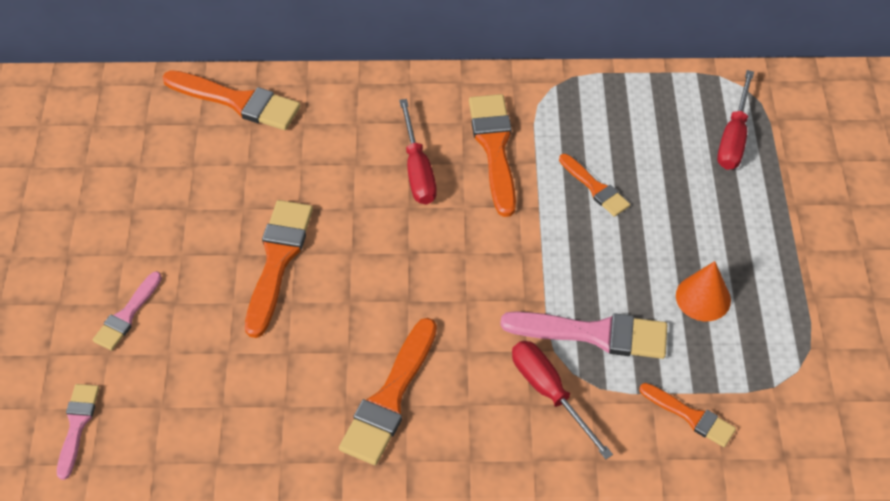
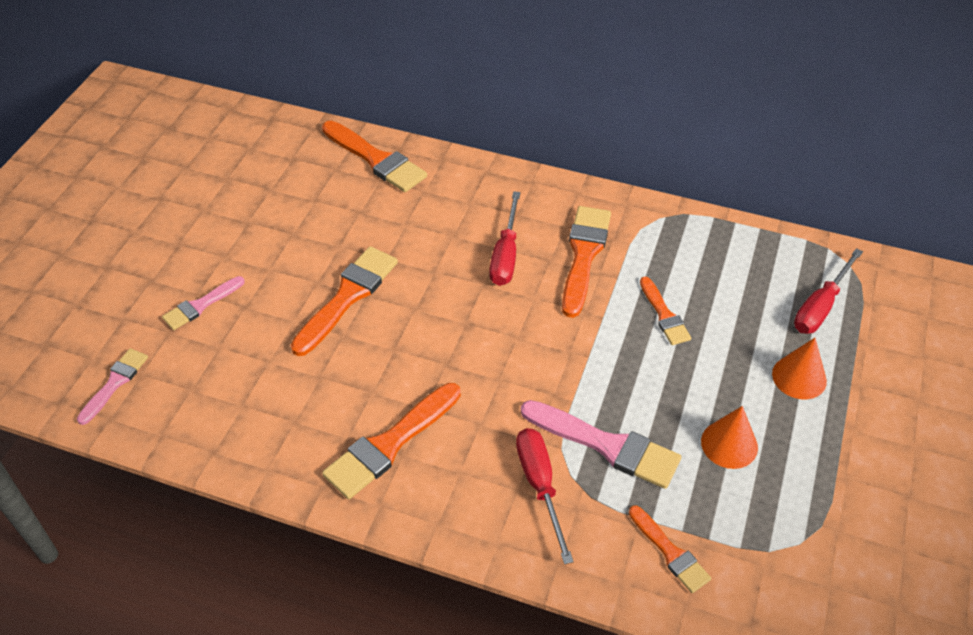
camera: 20 degrees right, 5 degrees down
(740, 213) = (799, 377): none -> orange cone

